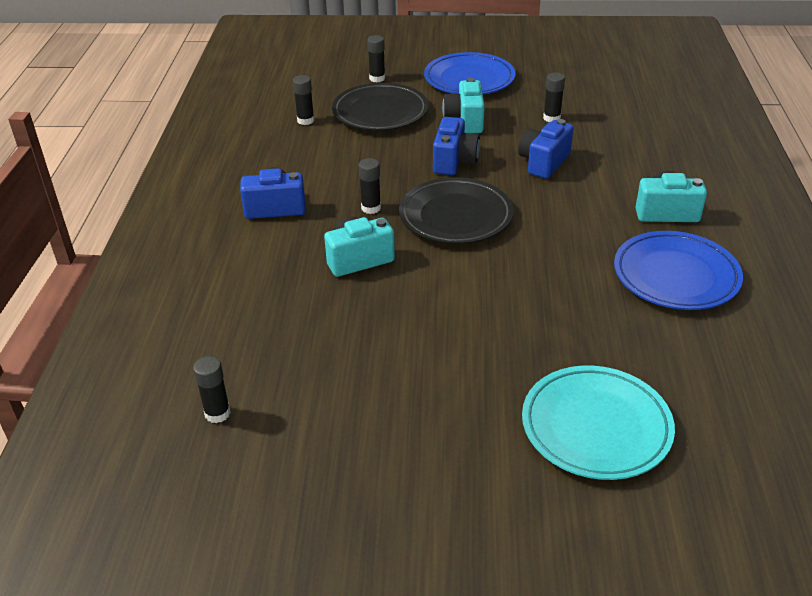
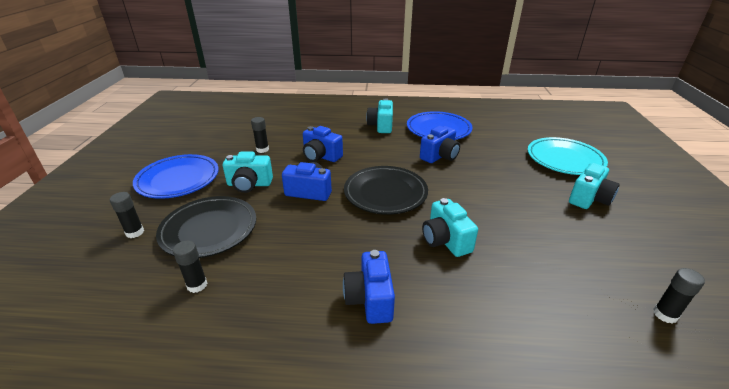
camera: 90 degrees left, 5 degrees down
(371, 208) = (373, 234): black glue stick -> none
(460, 421) = (589, 198): none -> turquoise camera
(571, 270) = (439, 156): none -> blue camera

